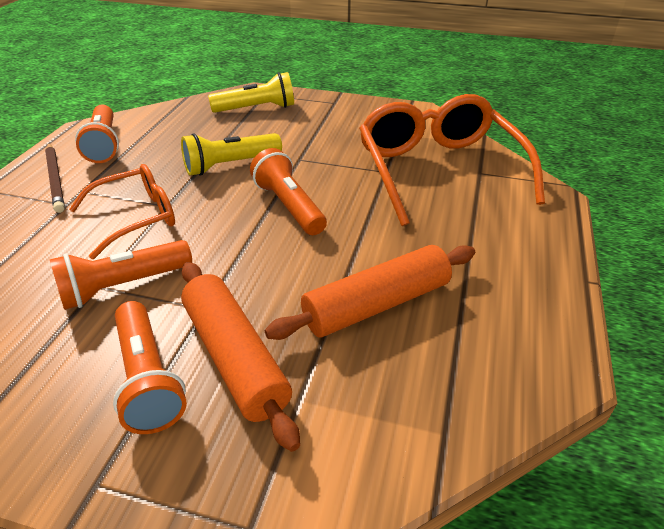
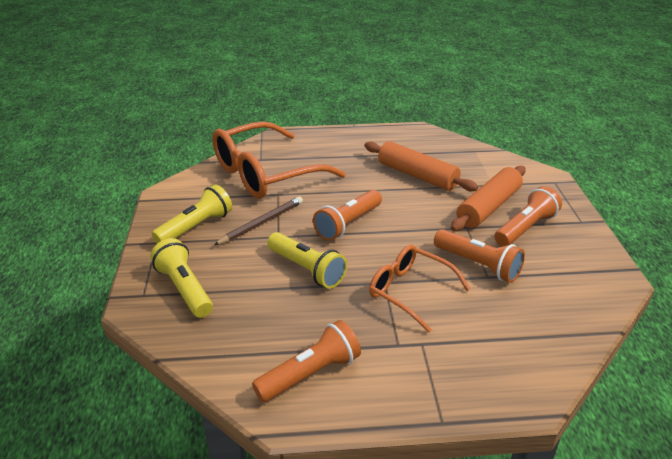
camera: 110 degrees left, 5 degrees down
(55, 179) = (391, 375): brown pencil -> brown pencil (261, 223)
(346, 120) = (196, 227): none -> yellow flashlight

